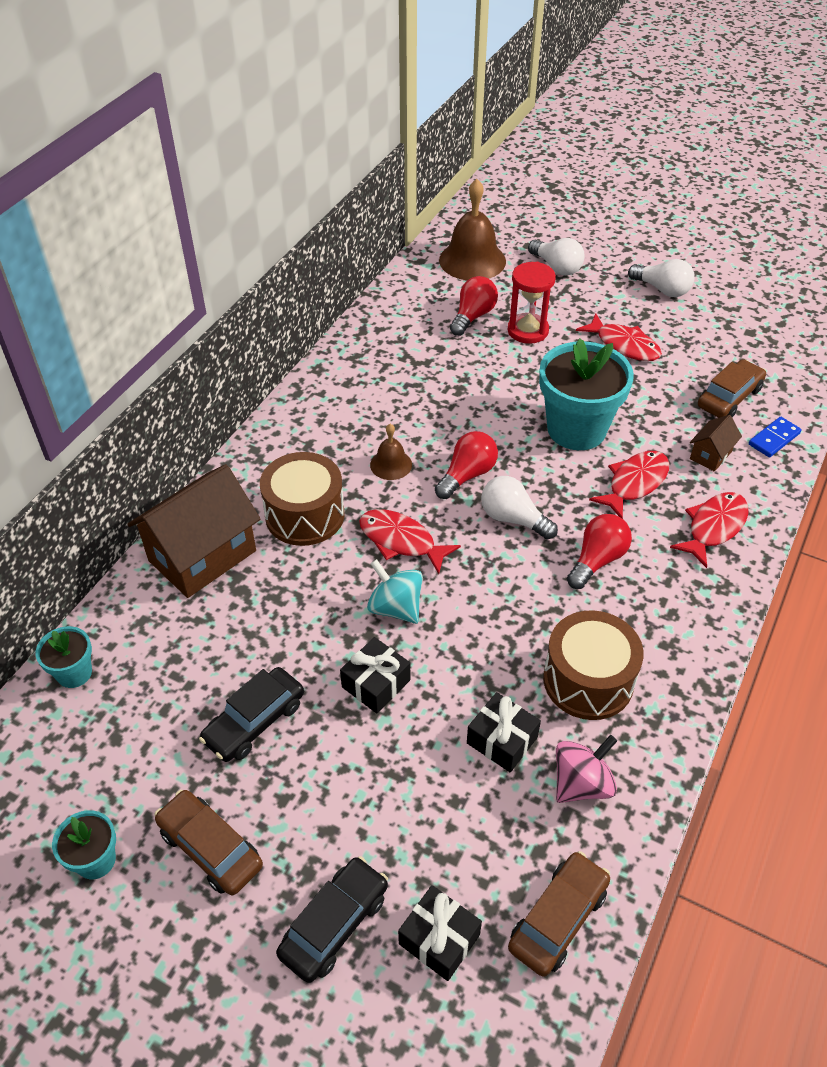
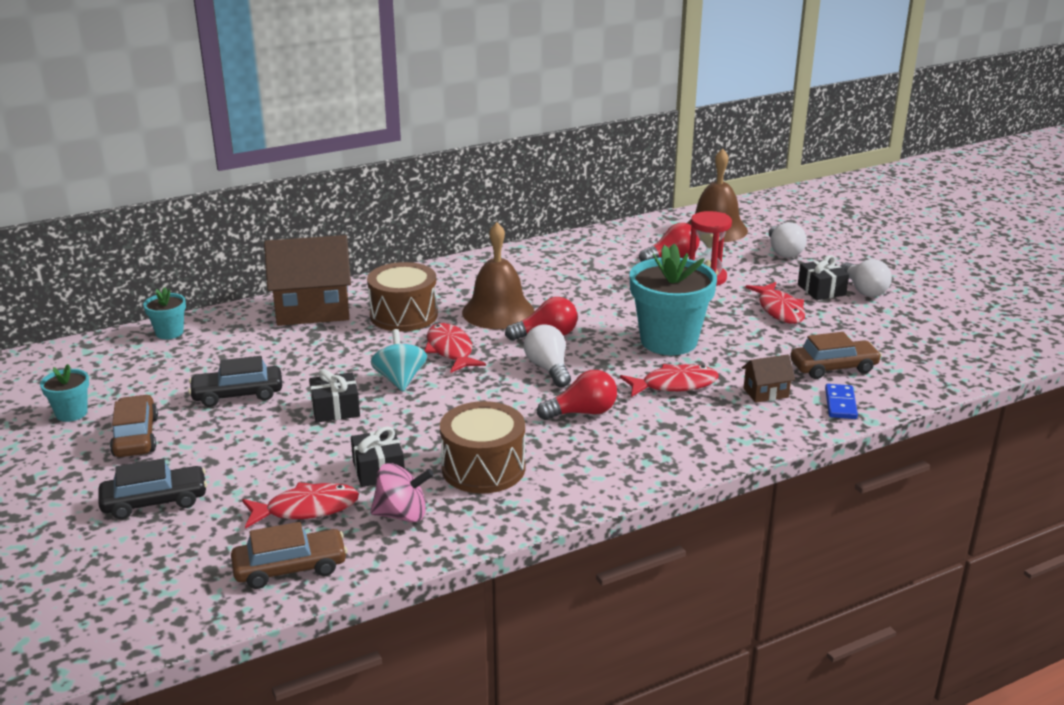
camera: 35 degrees right, 20 degrees down
(391, 464) = (498, 311): brown bell -> brown bell, size x1.94
(439, 939) = (204, 539): black gift -> black gift (821, 290)
(713, 527) = (707, 431): red fish -> red fish (306, 509)
(774, 439) = (840, 404): blue domino -> blue domino turned 75 degrees counterclockwise

